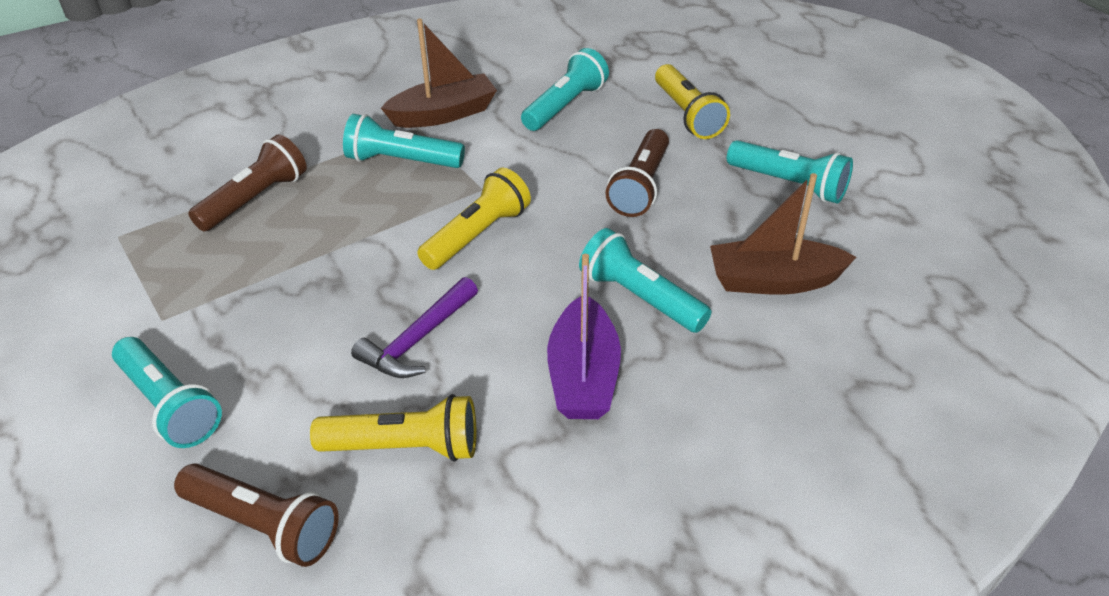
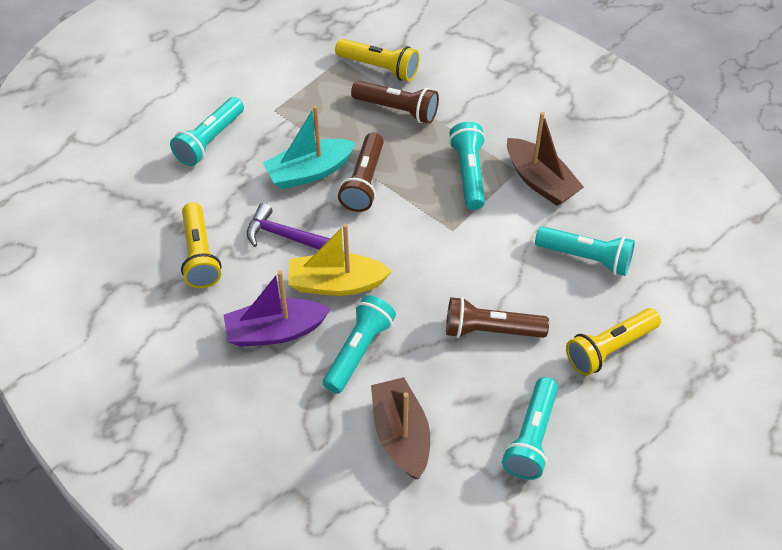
camera: 75 degrees right, 10 degrees up
(263, 525) = (137, 210): brown flashlight -> brown flashlight (364, 182)
(311, 298) = (309, 172): none -> turquoise boat
(477, 235) = (397, 241): yellow flashlight -> yellow flashlight (379, 68)
(523, 302) = (336, 284): none -> yellow boat

